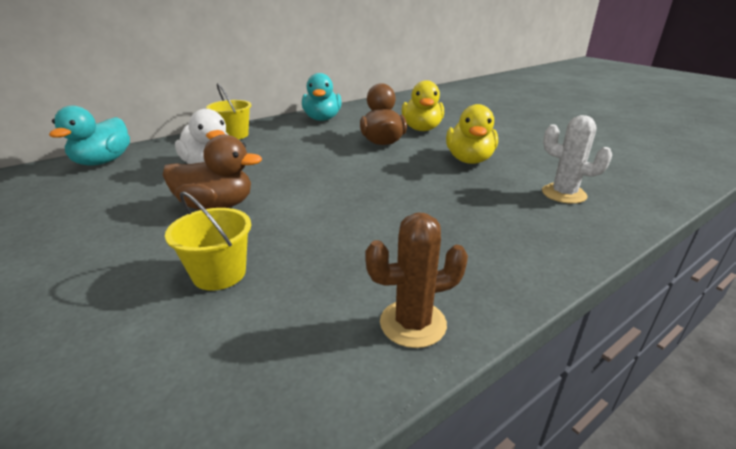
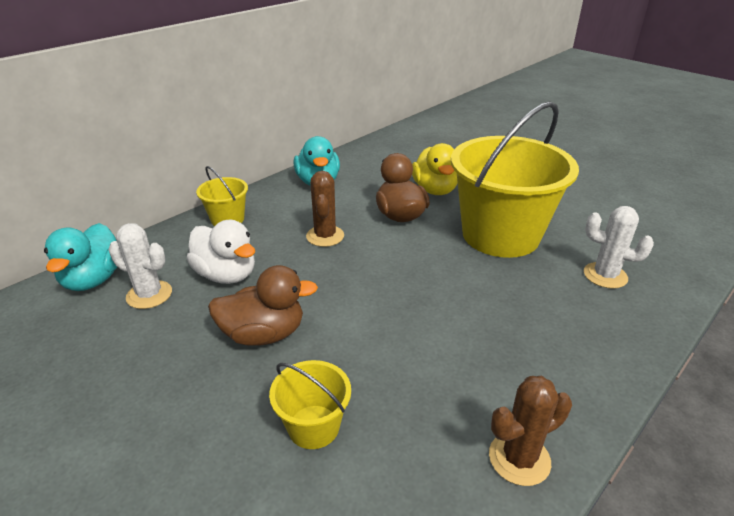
camera: 10 degrees left, 5 degrees up
(139, 174) = (149, 295): none -> white cactus
(309, 150) = (325, 236): none -> brown cactus
(469, 160) = (500, 235): yellow duck -> yellow bucket

